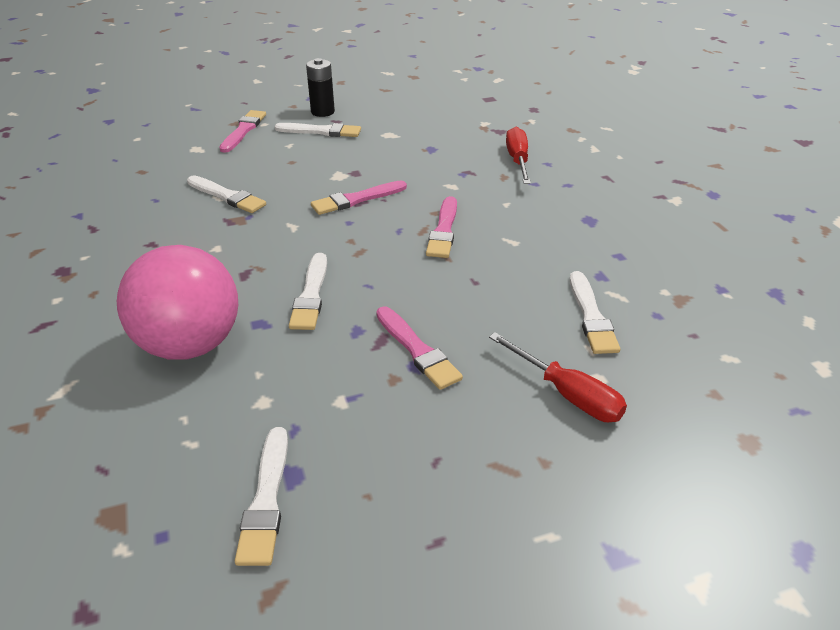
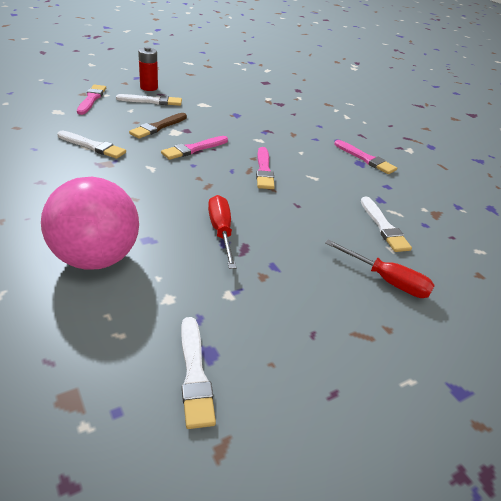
camera: 15 degrees left, 0 degrees up
(311, 295) = (181, 217): white brush -> none
(318, 168) = (158, 127): none -> brown brush
(322, 112) = (149, 87): black battery -> red battery
(417, 350) = (273, 254): pink brush -> pink brush (365, 159)
(517, 160) = (299, 123): red screwdriver -> red screwdriver (221, 231)

